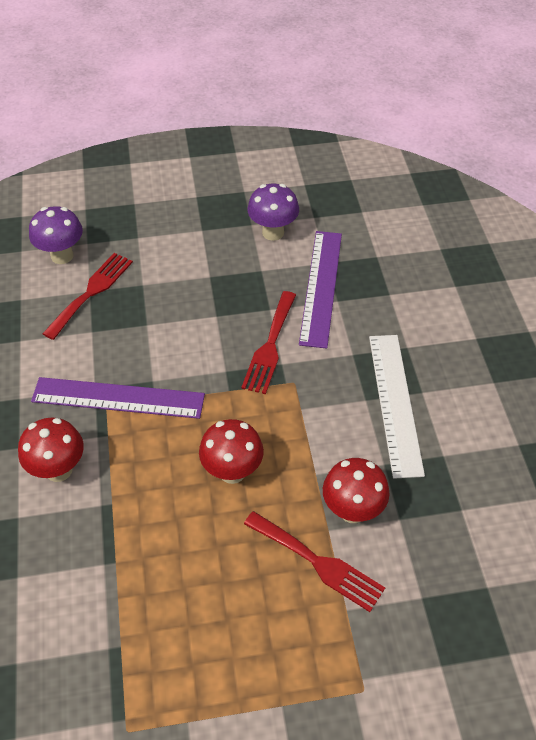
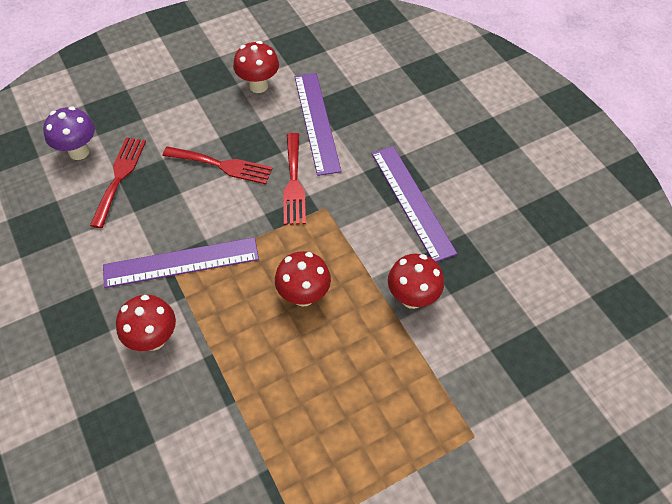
camera: 20 degrees left, 5 degrees up
(273, 232) = (258, 86): purple mushroom -> red mushroom
(318, 563) = (401, 348): red fork -> red fork (222, 165)
(395, 403) = (412, 202): white ruler -> purple ruler

